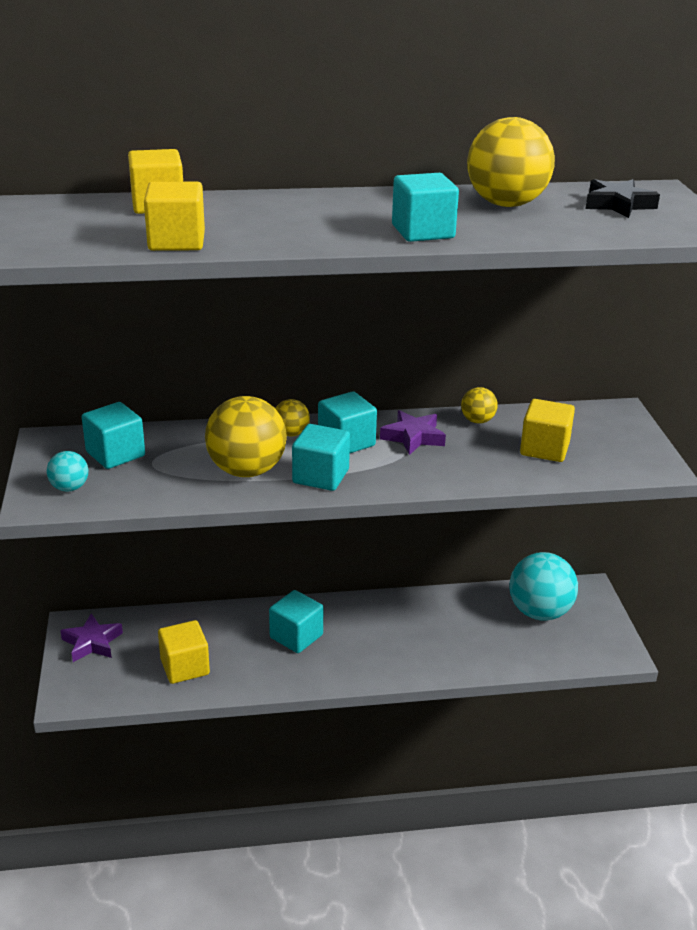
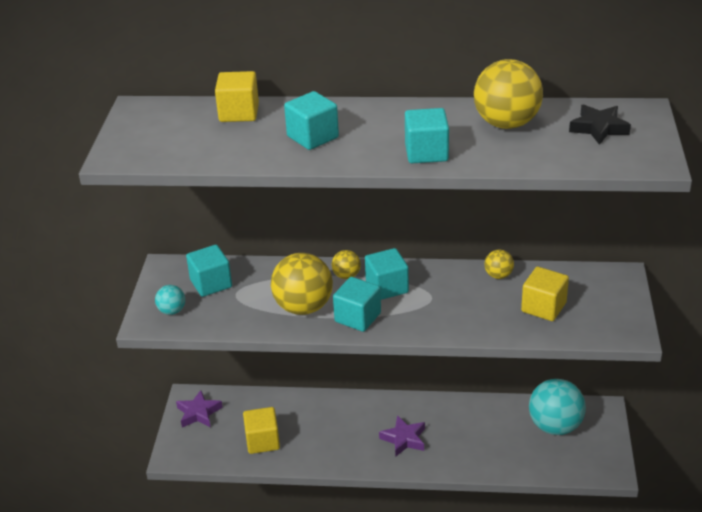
camera: 15 degrees right, 5 degrees up
(176, 241) = (240, 154): yellow cube -> none
(296, 636) = (352, 425): turquoise cube -> turquoise cube (312, 137)
(413, 437) = (441, 287): purple star -> purple star (404, 439)

